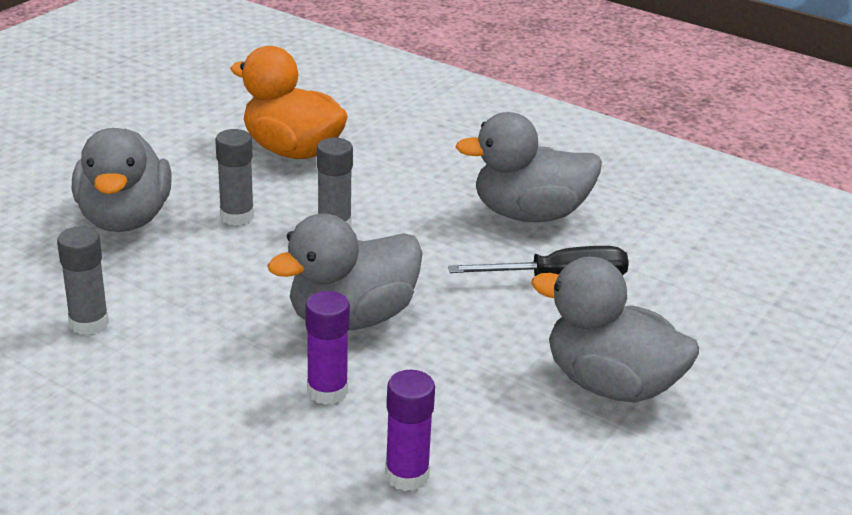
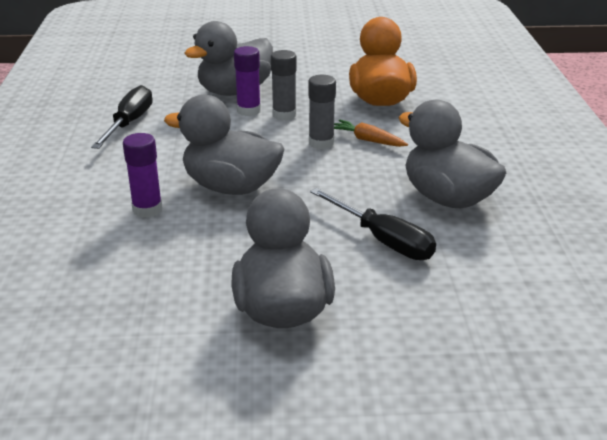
camera: 55 degrees right, 0 degrees up
(89, 323) = (129, 123): grey glue stick -> black screwdriver
(367, 198) = (368, 140): none -> orange carrot
(407, 475) = (92, 268): purple glue stick -> purple glue stick (248, 111)

